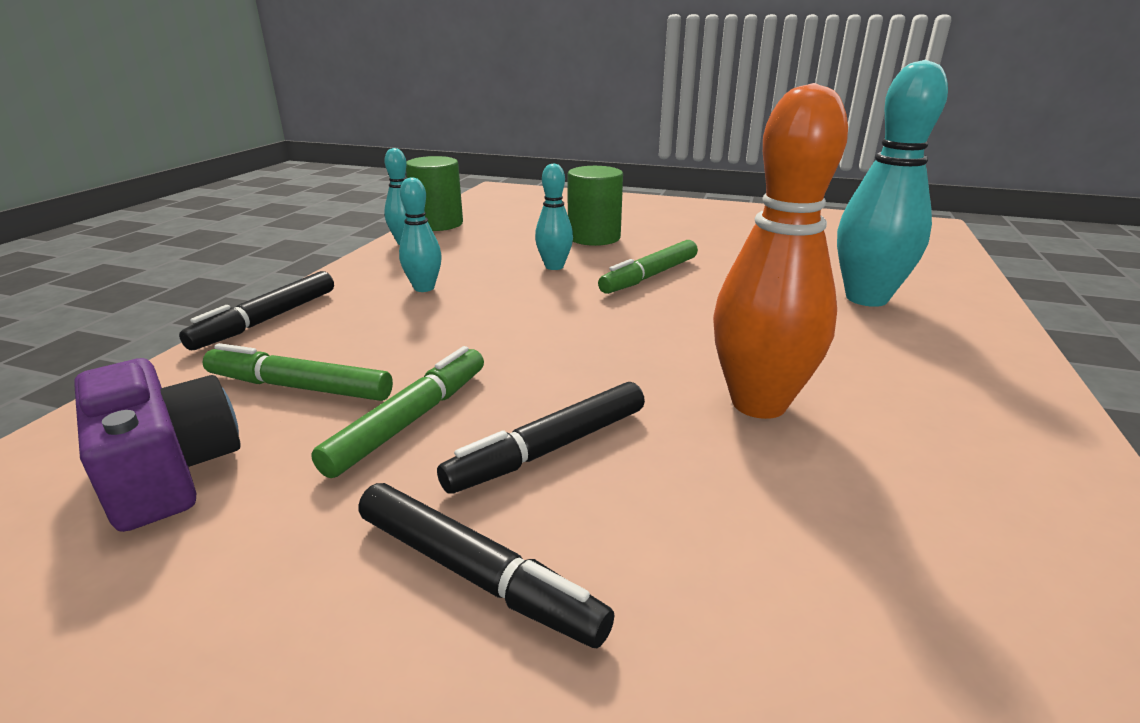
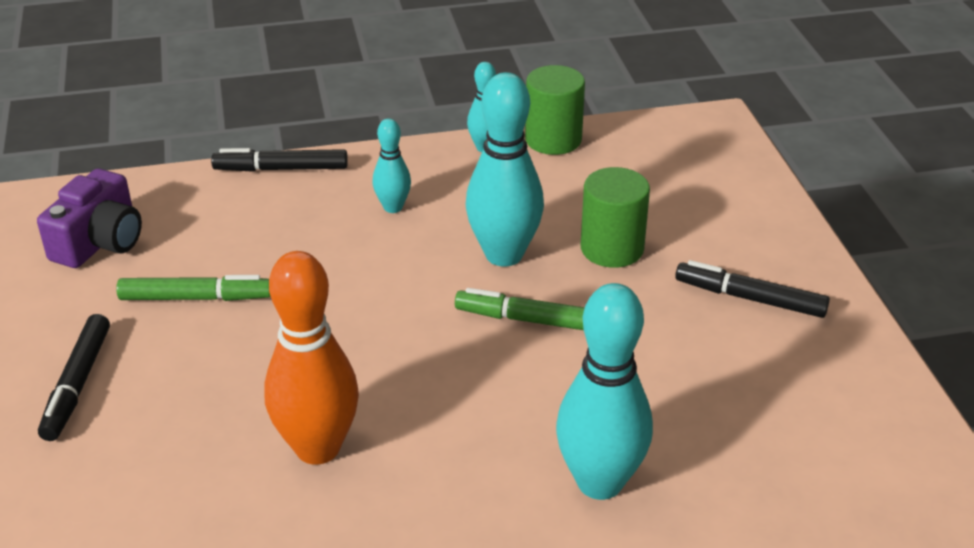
camera: 60 degrees right, 10 degrees up
(299, 387) = (204, 235): green marker -> none
(549, 449) = (198, 367): black marker -> black marker (750, 298)
(554, 266) = (504, 255): turquoise bowling pin -> turquoise bowling pin, size x1.91

